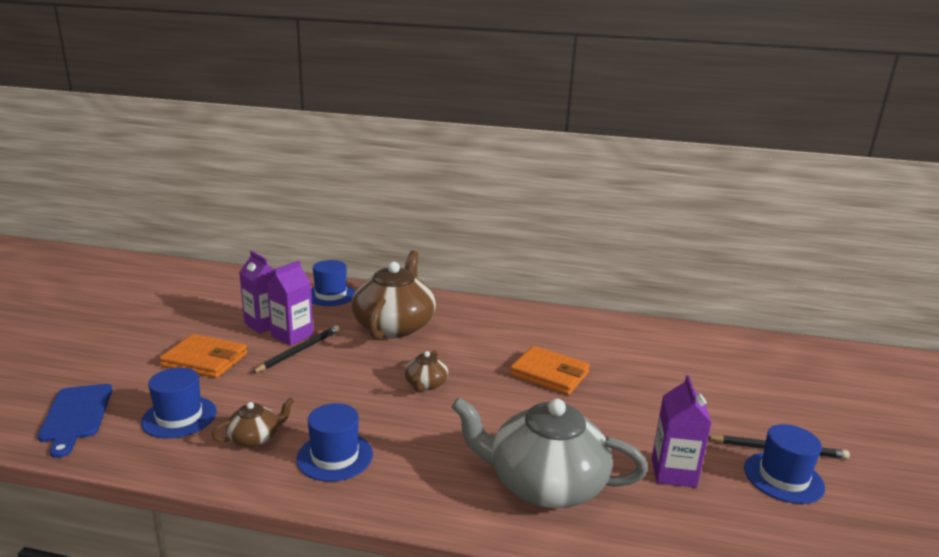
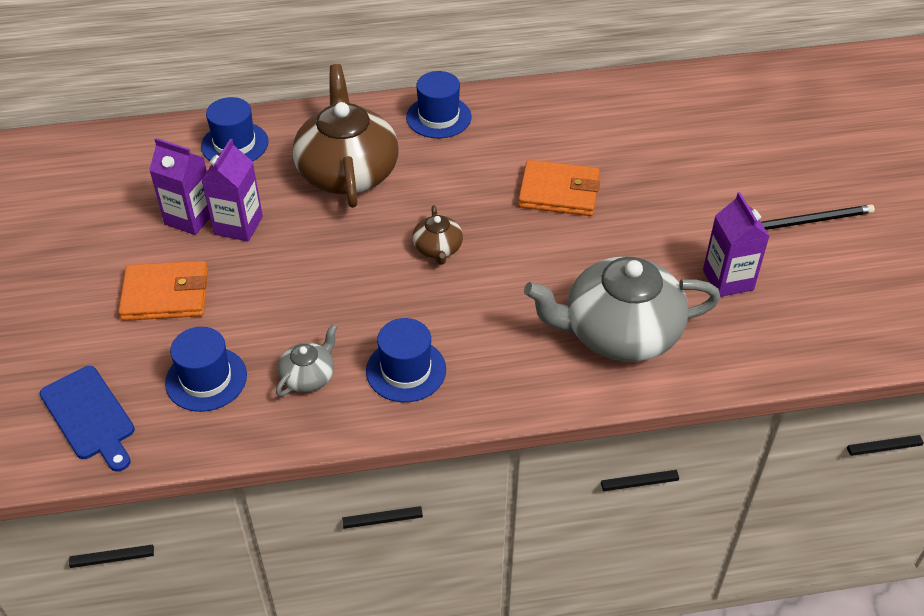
camera: 20 degrees left, 25 degrees up
(255, 437) = (308, 376): brown teapot -> grey teapot
(299, 351) = (265, 246): black pencil -> none
(783, 477) = (823, 253): blue hat -> blue hat (438, 117)

